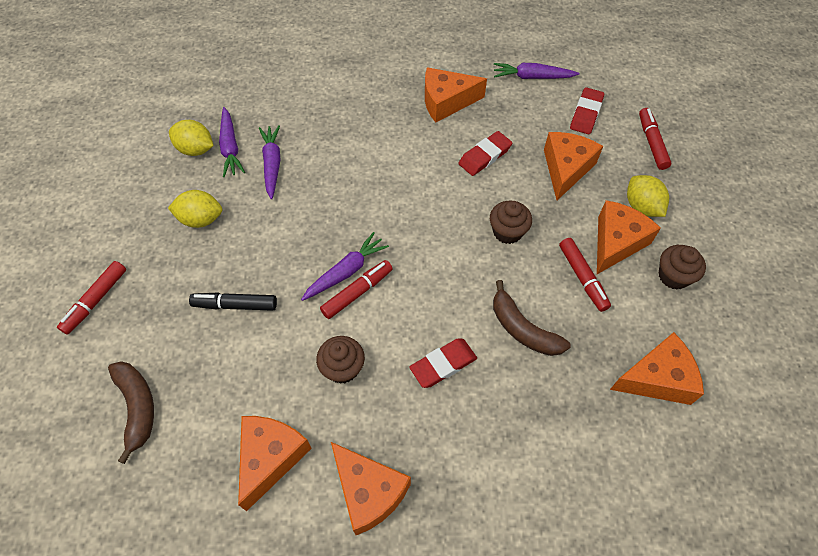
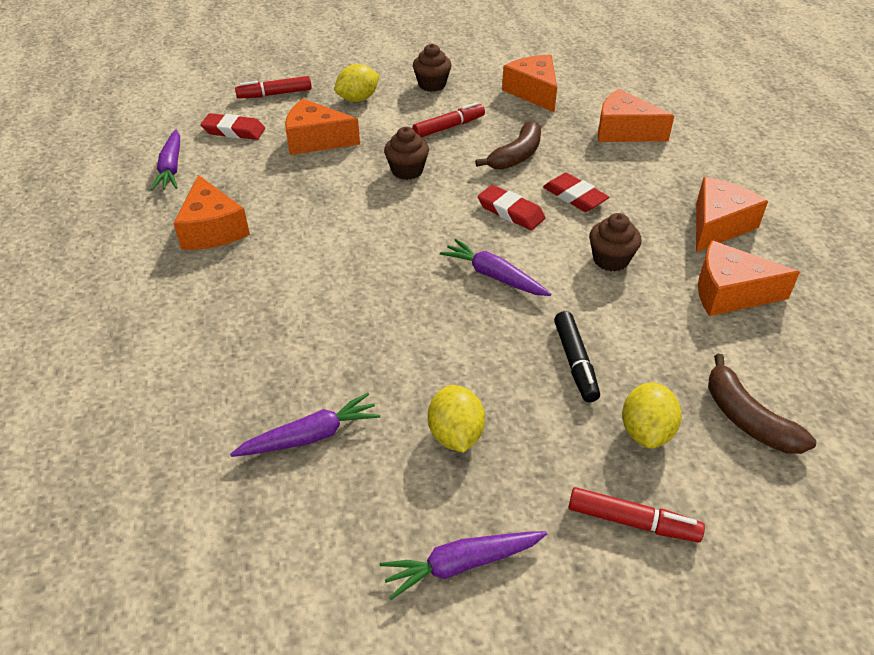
camera: 100 degrees left, 15 degrees down
(137, 407) = (747, 418): brown banana -> brown banana turned 90 degrees counterclockwise
(196, 149) = (319, 482): yellow lemon -> yellow lemon (646, 431)
(272, 164) = (339, 378): purple carrot -> purple carrot (461, 564)
(357, 292) = (518, 263): red marker -> none
(485, 156) = (303, 193): red eraser -> red eraser (510, 212)
(616, 242) = (403, 111): orange cheese -> orange cheese (624, 131)

